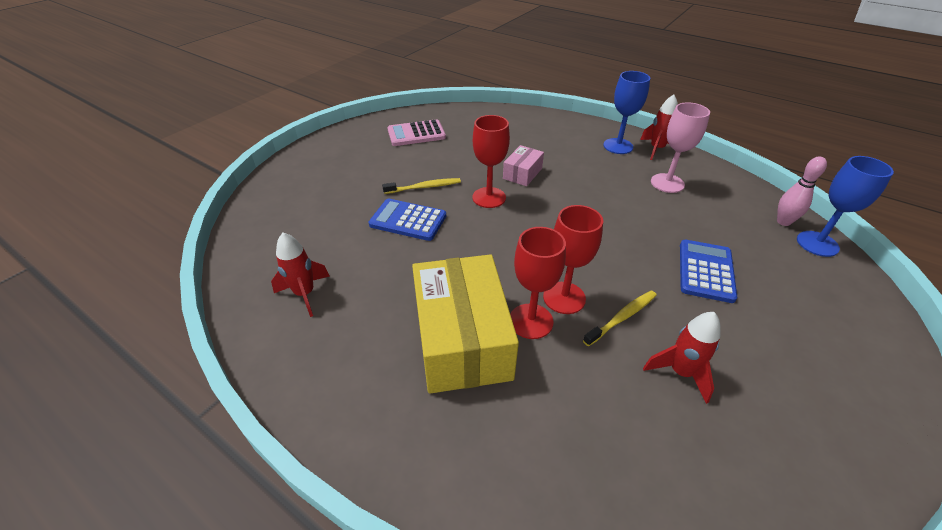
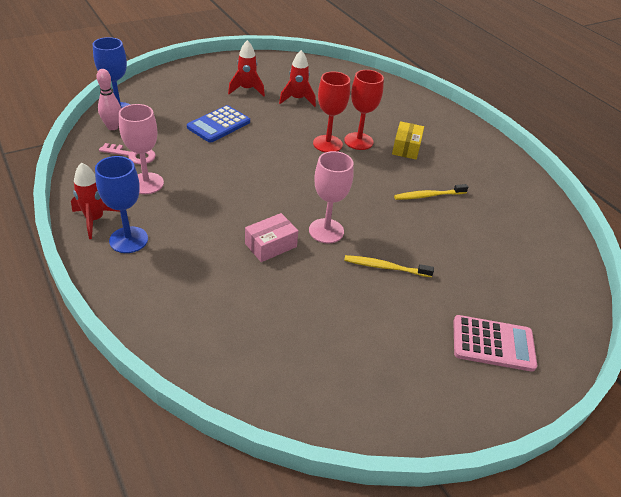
camera: 160 degrees left, 0 degrees up
(305, 294) = (509, 205): red rocket -> red rocket (247, 90)
(408, 220) = (415, 235): blue calculator -> none
(416, 134) = (359, 366): pink calculator -> pink calculator (493, 343)
(462, 339) = (406, 147): yellow box -> yellow box, size x0.47
(489, 197) = (326, 231): red goblet -> pink goblet
(622, 317) = (302, 125): yellow toothbrush -> yellow toothbrush (428, 195)
(717, 201) = (132, 155): none -> pink key

